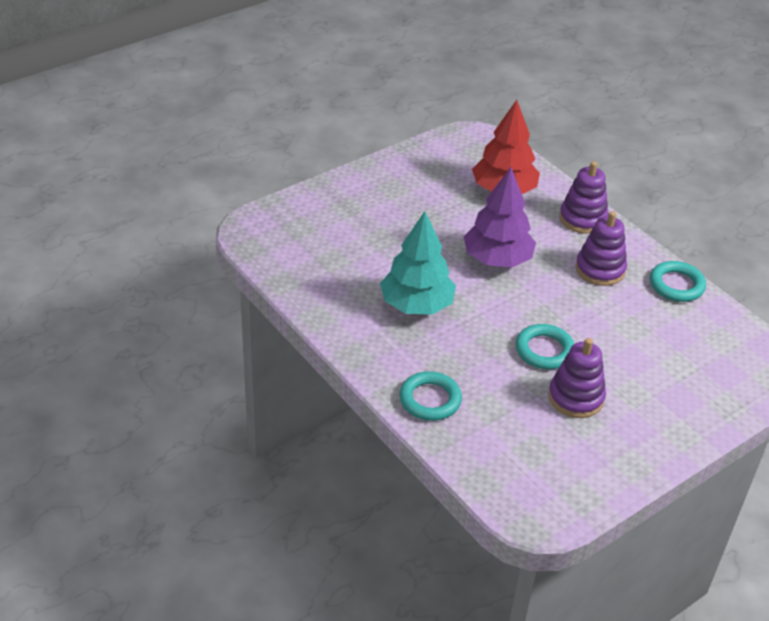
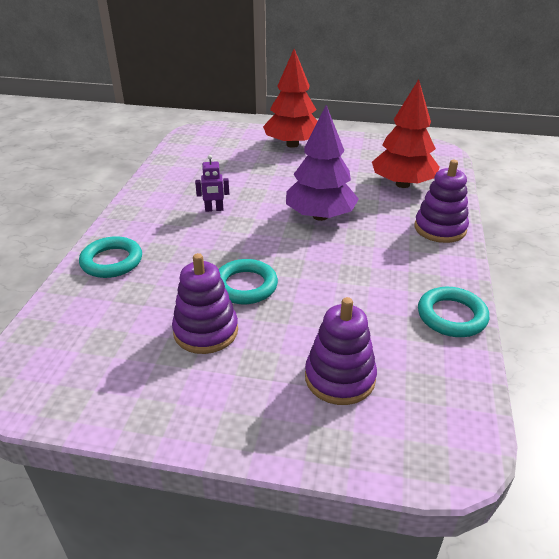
camera: 50 degrees right, 5 degrees down
(359, 197) = (292, 144): none -> red tree
(417, 305) = (214, 209): turquoise tree -> purple robot
(600, 269) = (394, 265): purple stacking toy -> purple stacking toy (340, 378)

